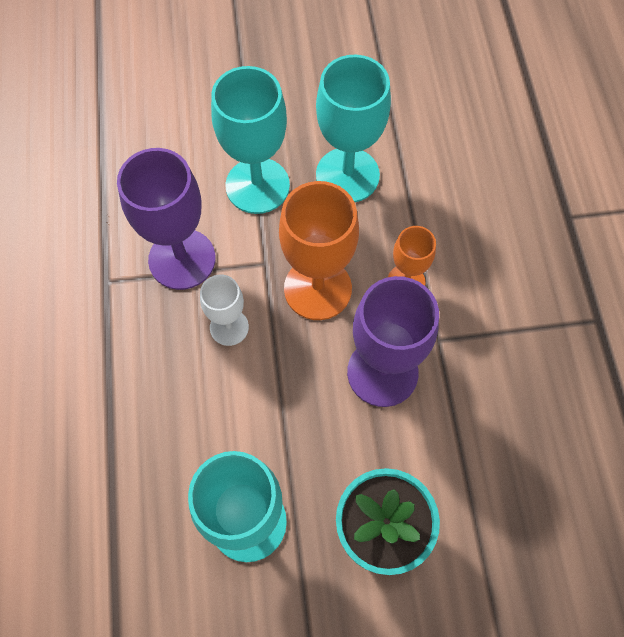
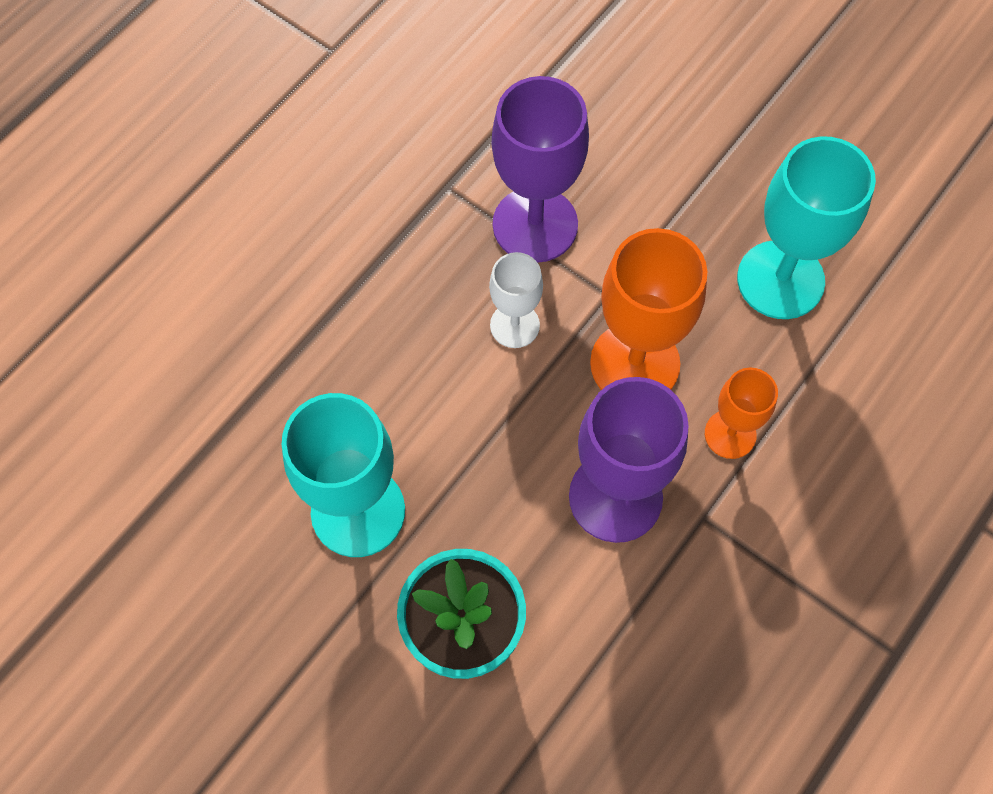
camera: 45 degrees right, 0 degrees up
(257, 185) = (678, 215): turquoise goblet -> none

